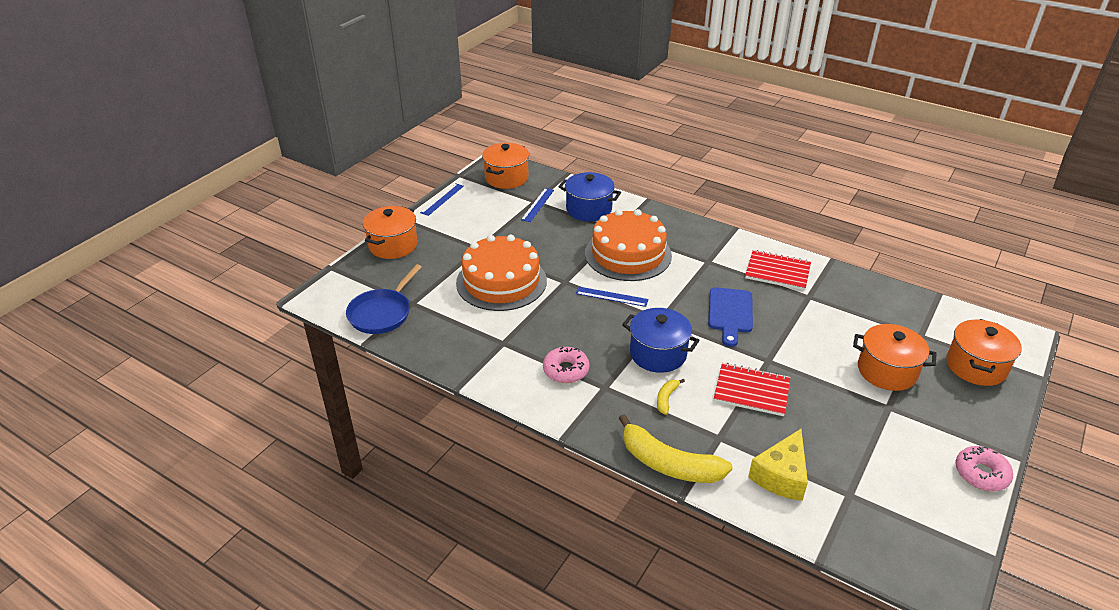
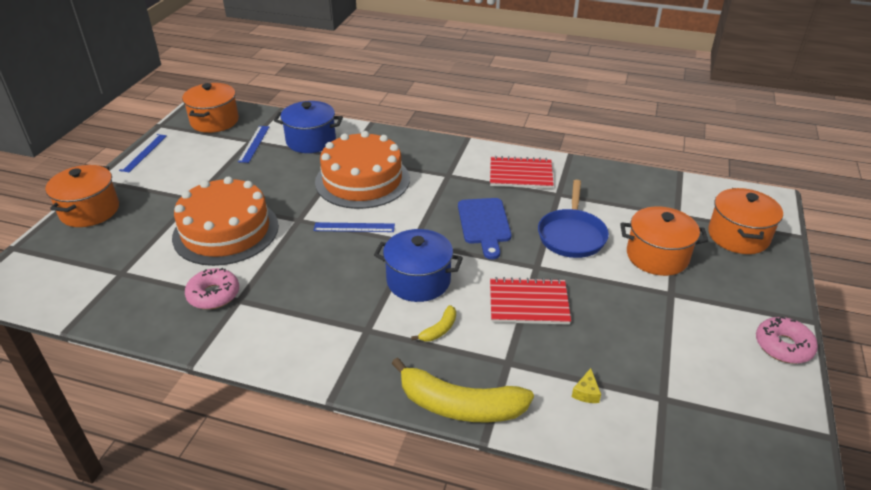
camera: 15 degrees left, 0 degrees up
(382, 313) = (84, 291): blue pan -> blue pan (572, 235)
(566, 370) = (318, 318): pink donut -> pink donut (213, 295)
(666, 399) = (439, 329): yellow banana -> yellow banana turned 150 degrees counterclockwise
(781, 475) = (586, 392): yellow cheese -> yellow cheese, size x0.43

